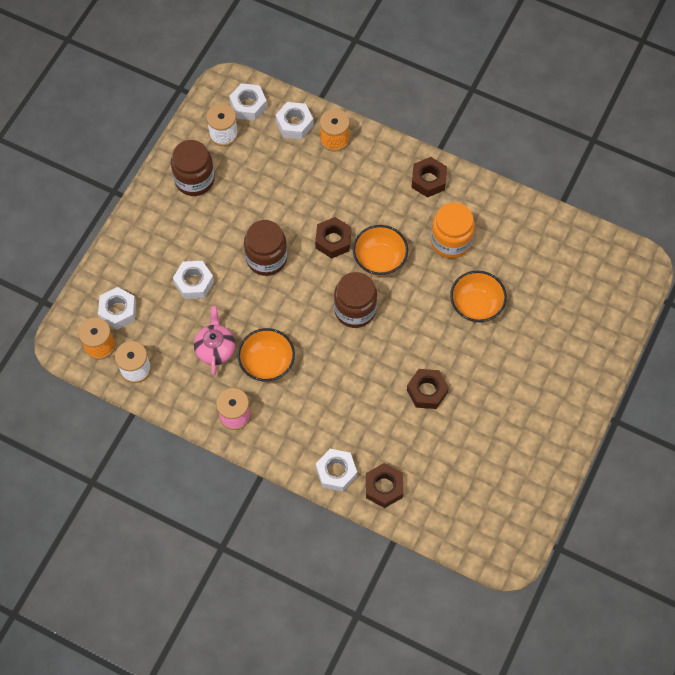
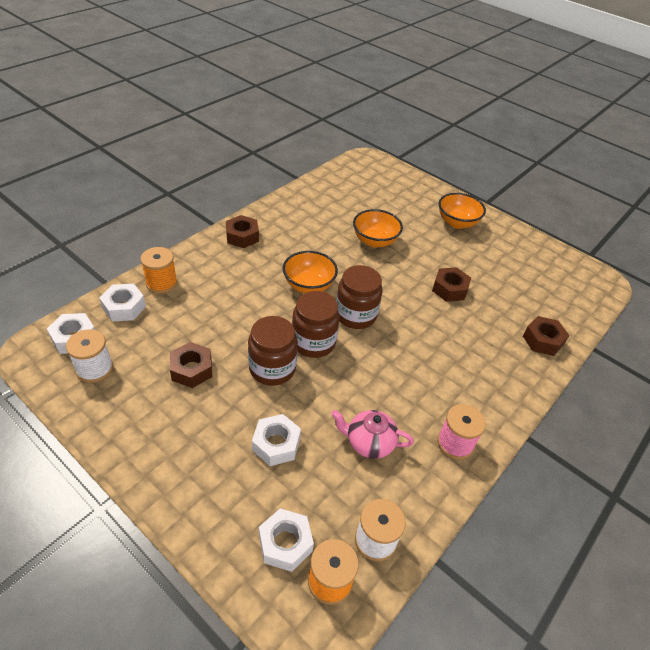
camera: 80 degrees left, 20 degrees down
(194, 179) = (138, 411): brown jar -> brown jar (313, 342)
(267, 363) = (398, 398): orange bowl -> orange bowl (457, 223)
(333, 241) = (274, 312): brown nut -> brown nut (192, 369)
(336, 472) = (527, 371): white nut -> none
(450, 241) = (308, 239): orange jar -> none

